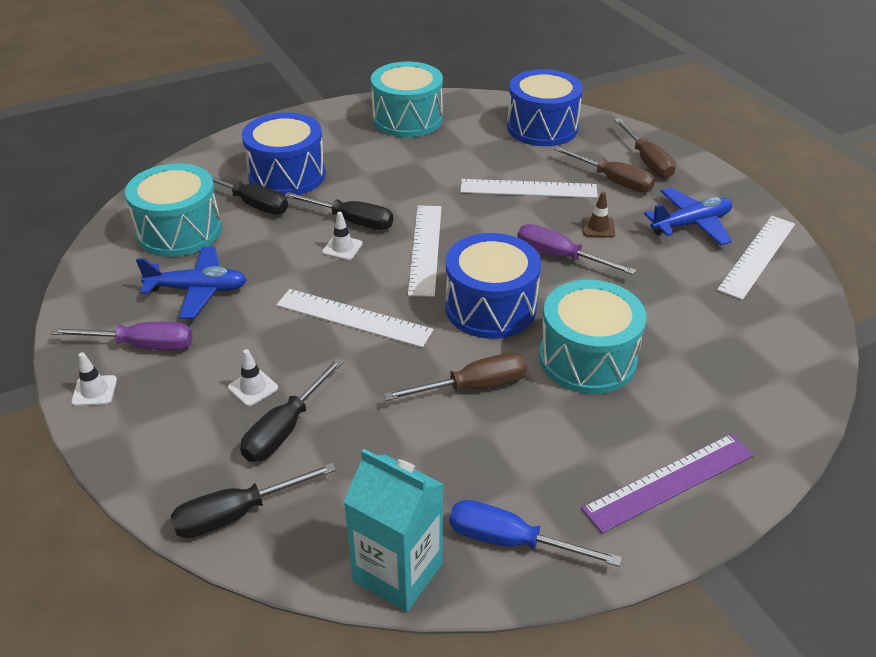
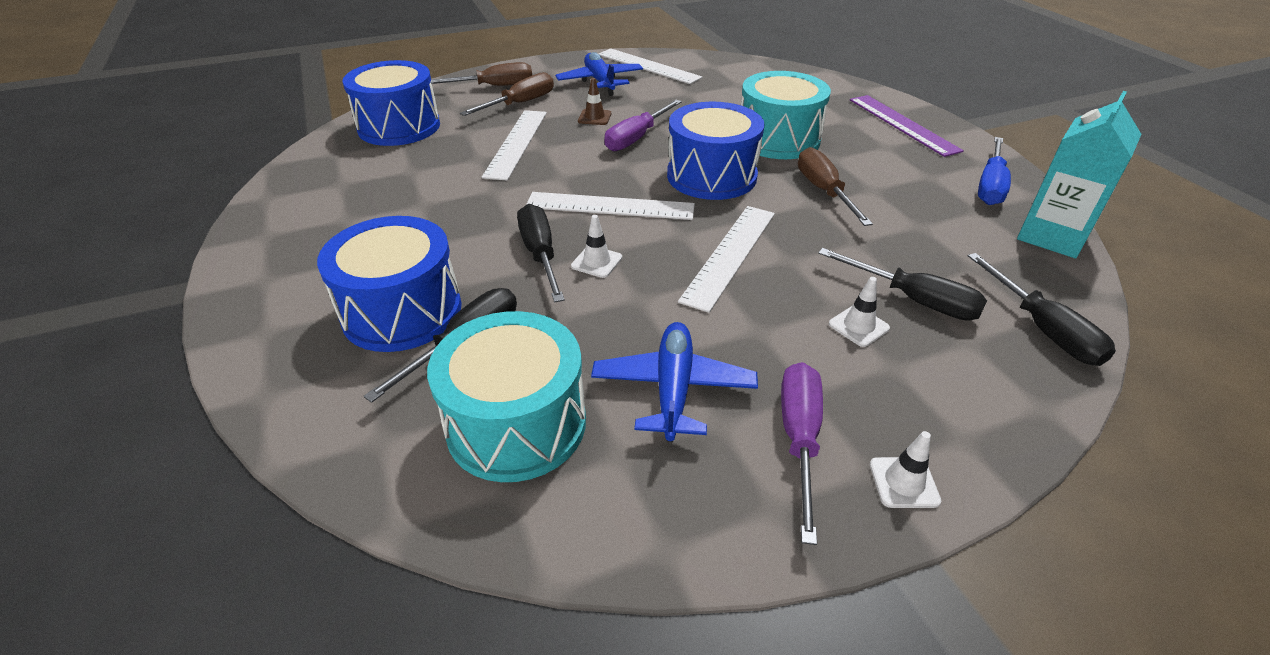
camera: 85 degrees left, 0 degrees up
(351, 221) = (540, 254): black screwdriver -> black screwdriver turned 45 degrees counterclockwise
(407, 119) = (315, 207): turquoise drum -> none

